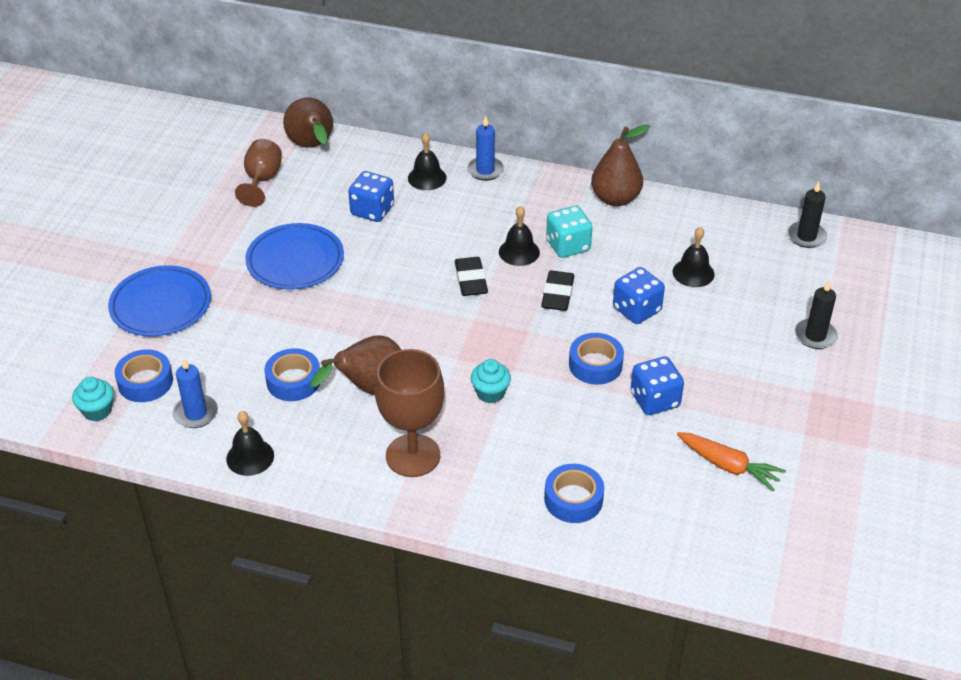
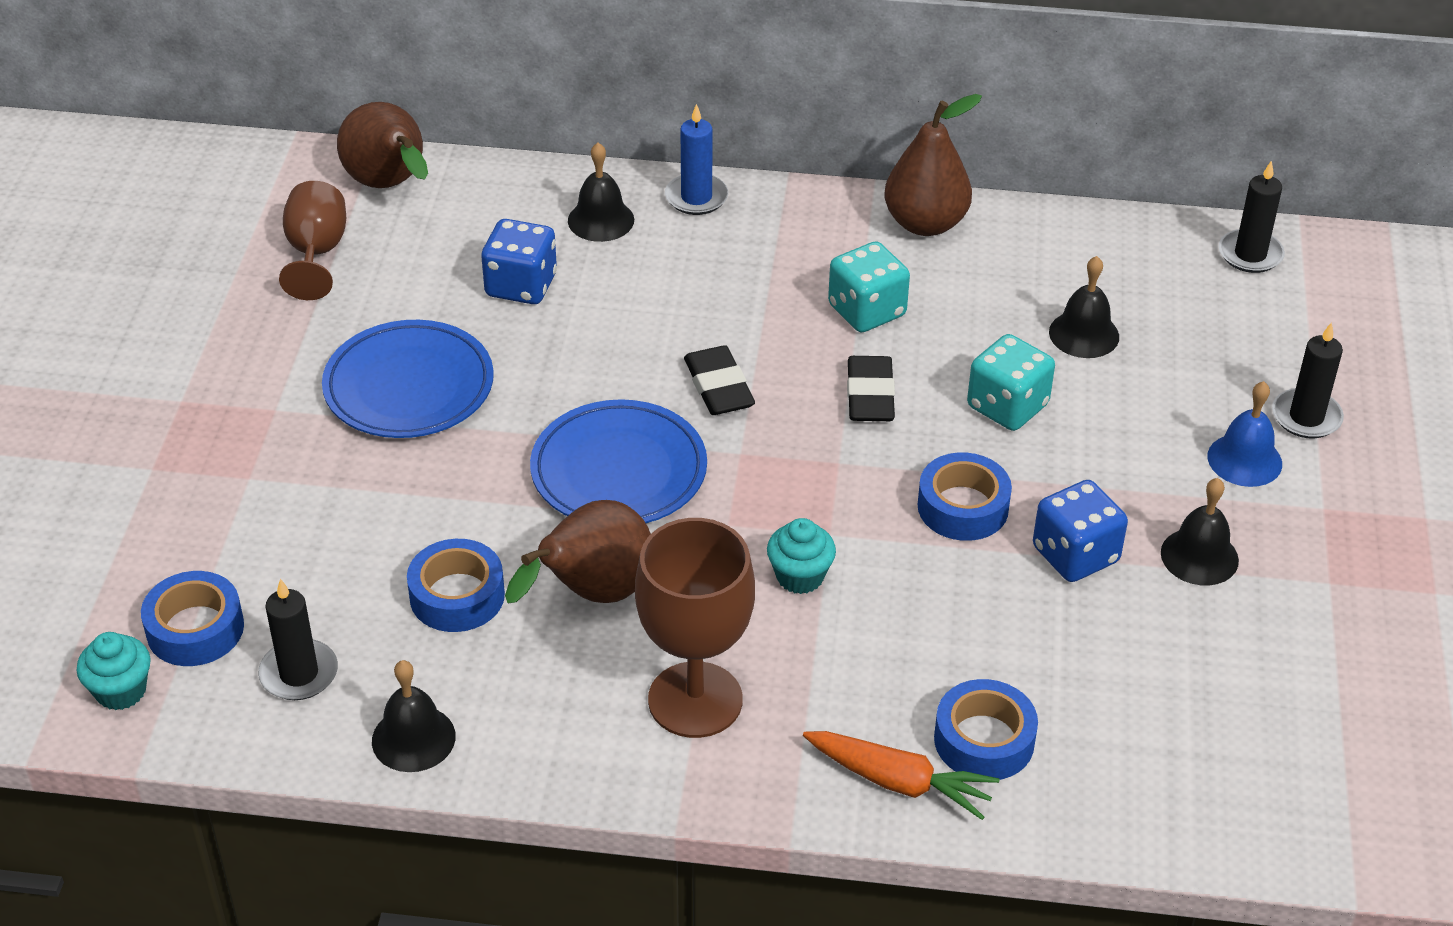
camera: 10 degrees left, 0 degrees up
(161, 305) = (190, 491): blue plate -> blue plate (619, 471)
(196, 413) = (299, 673): blue candle -> black candle
(519, 252) = (787, 330): black bell -> black bell (1199, 556)
(636, 310) = (1007, 406): blue dice -> turquoise dice
(728, 466) = (1223, 651): orange carrot -> orange carrot (899, 782)
(771, 356) = (1244, 460): none -> blue bell

